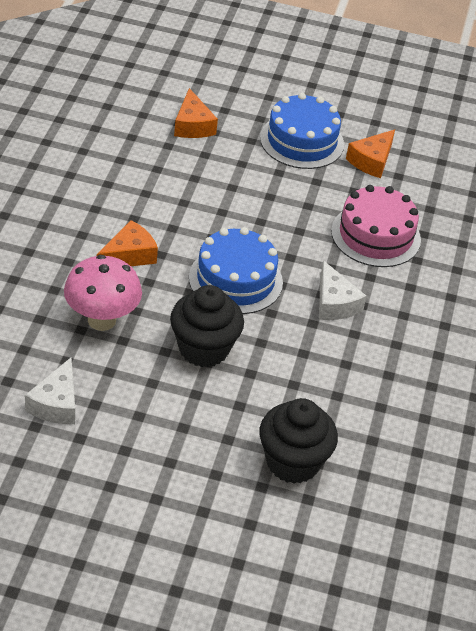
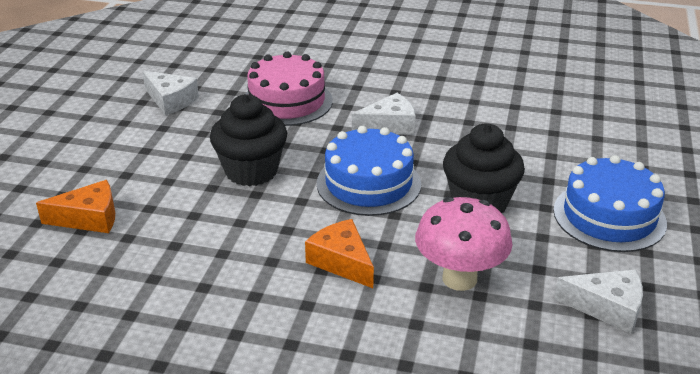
camera: 85 degrees left, 10 degrees down
(293, 462) = (604, 150): black cupcake -> black cupcake (251, 171)
(302, 141) = (132, 141): blue cake -> blue cake (609, 216)
(371, 161) = (171, 100): orange cheese -> white cheese

